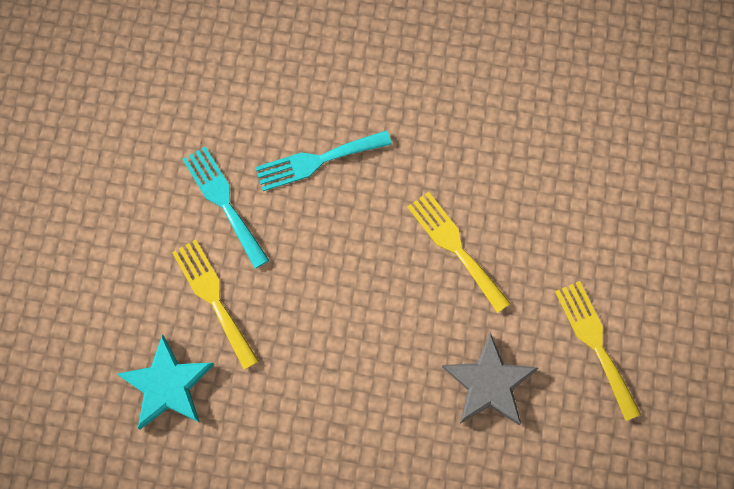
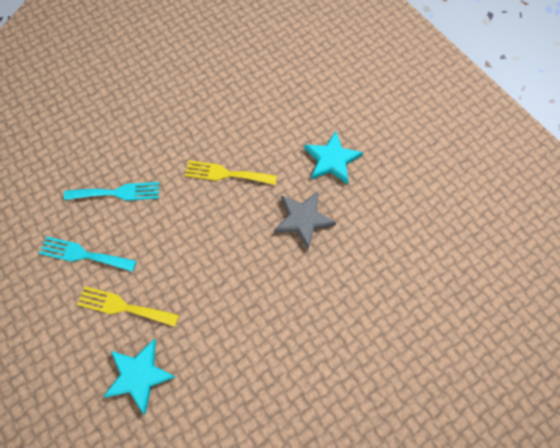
camera: 45 degrees left, 5 degrees down
(317, 161) = (117, 193): turquoise fork -> turquoise fork turned 120 degrees counterclockwise
(595, 344) = (332, 159): yellow fork -> turquoise star

